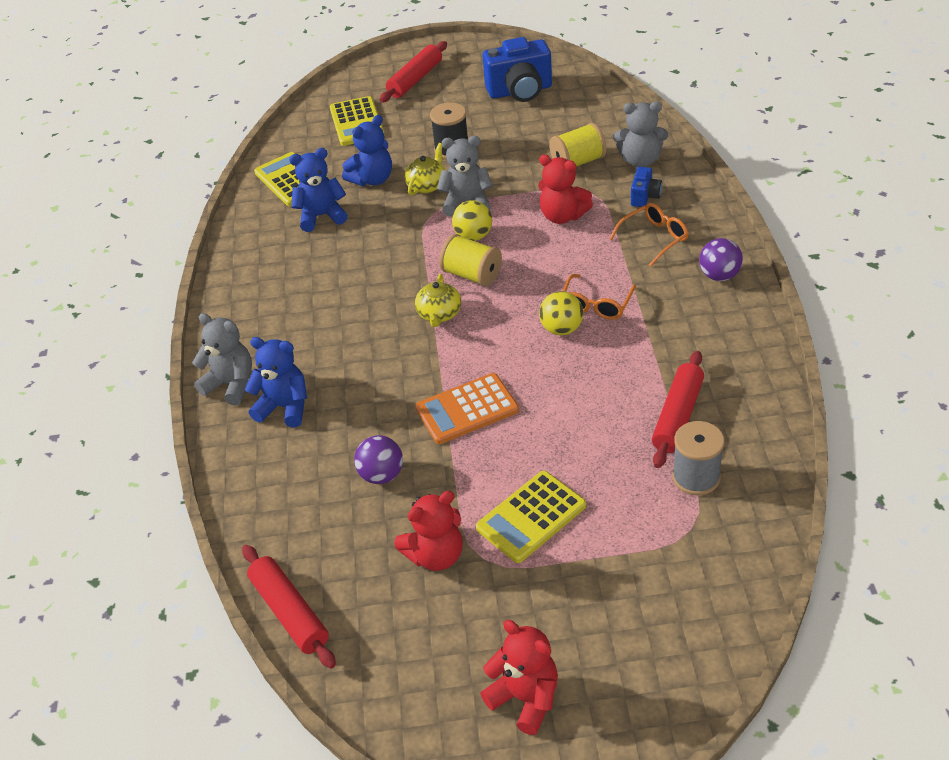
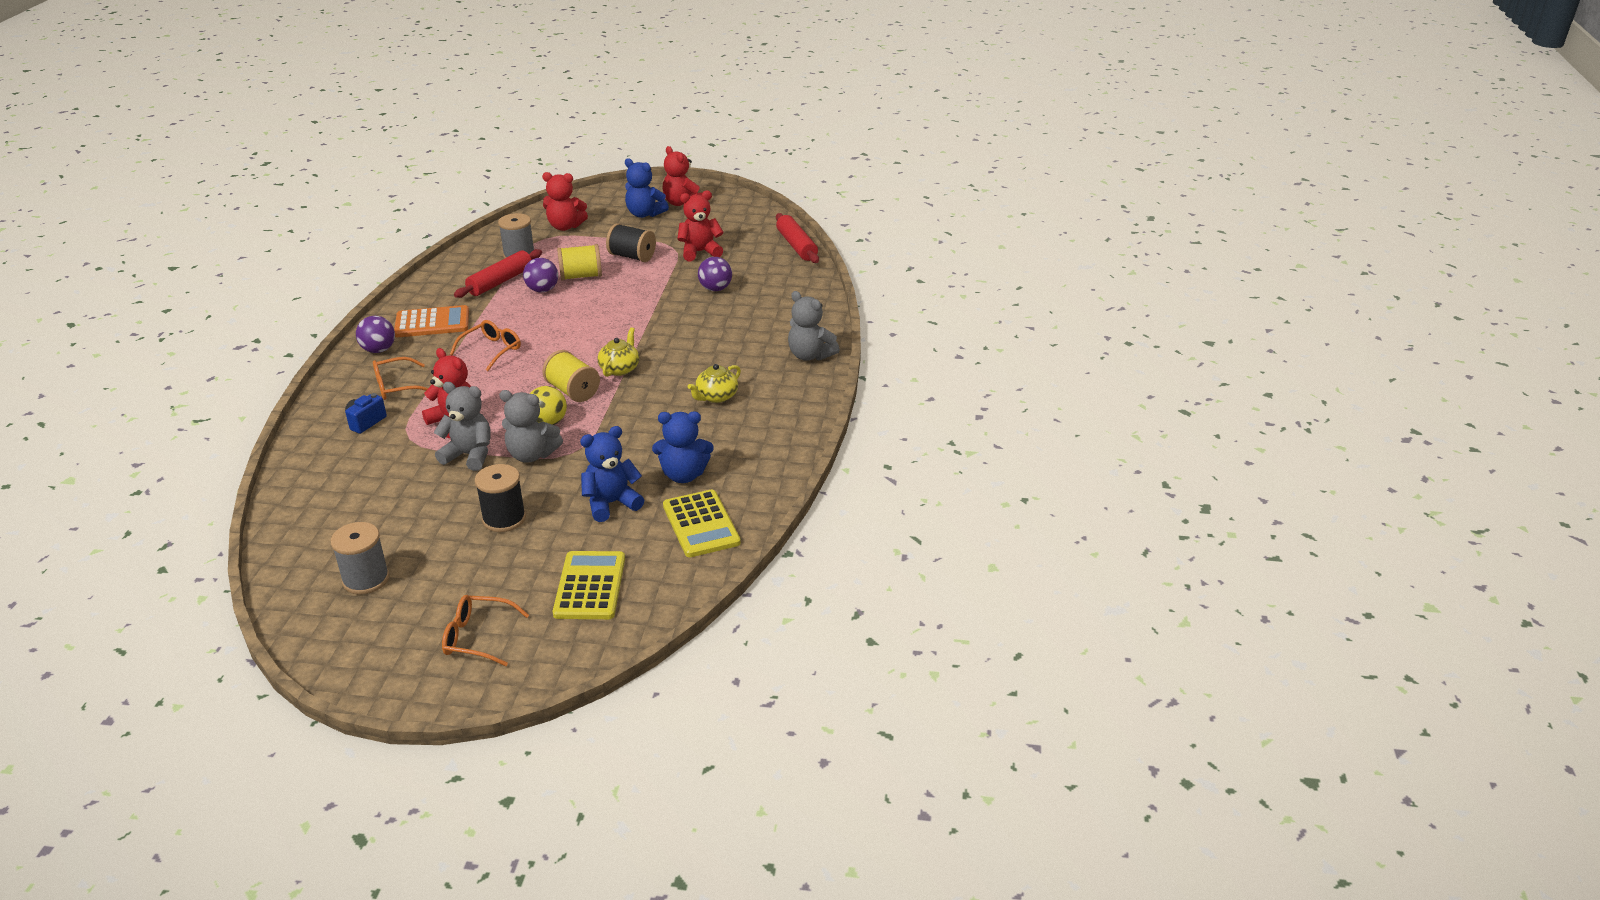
camera: 170 degrees left, 10 degrees down
(284, 407) = (771, 334): blue teddy bear -> blue teddy bear (644, 214)
(415, 79) = (477, 637): red rolling pin -> orange glasses
(427, 185) = (558, 482): yellow teapot -> yellow teapot (716, 396)
(467, 409) = (637, 309): orange calculator -> orange calculator (432, 323)
(520, 91) = (366, 579): blue camera -> grey spool
(531, 517) = (632, 256): yellow calculator -> black spool
(561, 329) = (532, 340): yellow ball -> none
(578, 162) = (390, 471): yellow spool -> yellow spool (581, 276)
(610, 414) = (542, 290): none -> purple ball
(640, 160) = (330, 458): grey teddy bear -> grey teddy bear (469, 455)
(680, 568) = (565, 226): none -> red teddy bear

